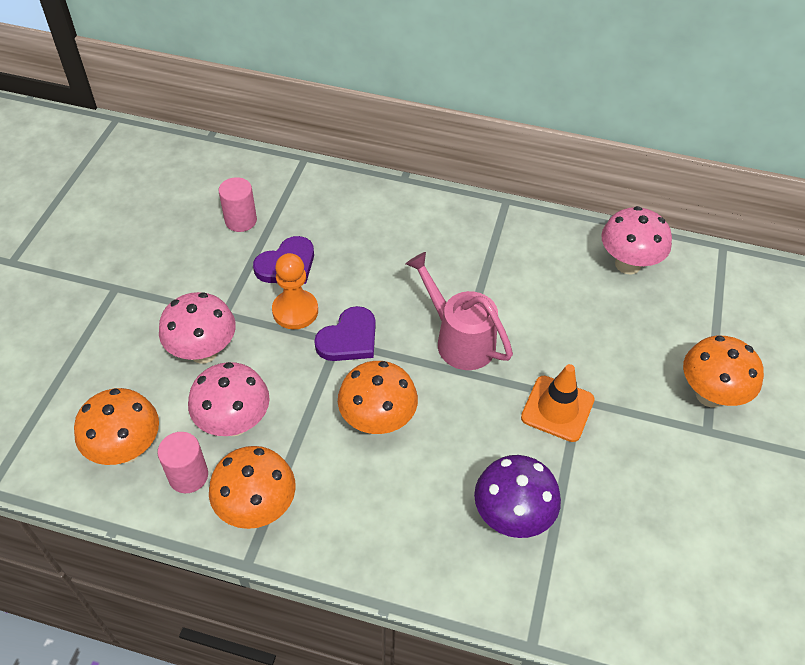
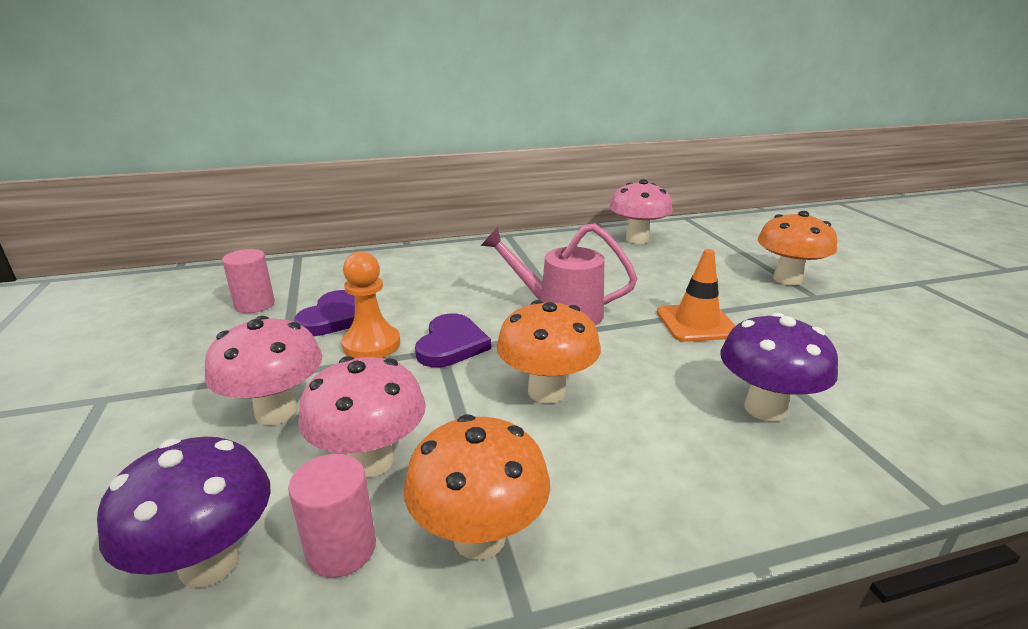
camera: 30 degrees left, 25 degrees down
(127, 449) = (209, 563): orange mushroom -> purple mushroom

